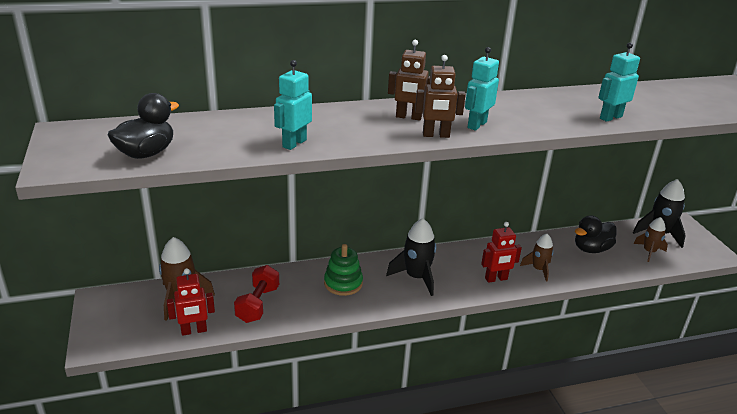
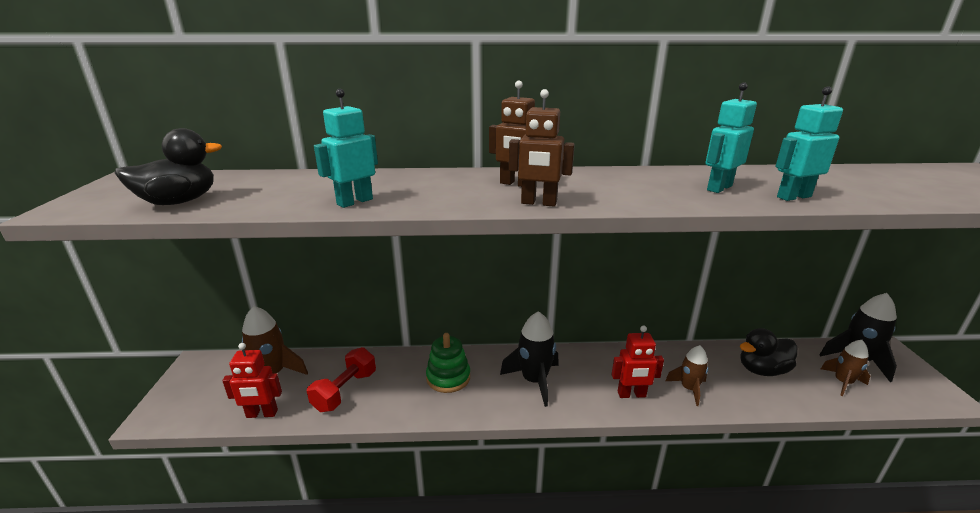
camera: 15 degrees right, 5 degrees down
(476, 125) = (599, 195): turquoise robot -> turquoise robot (719, 188)

